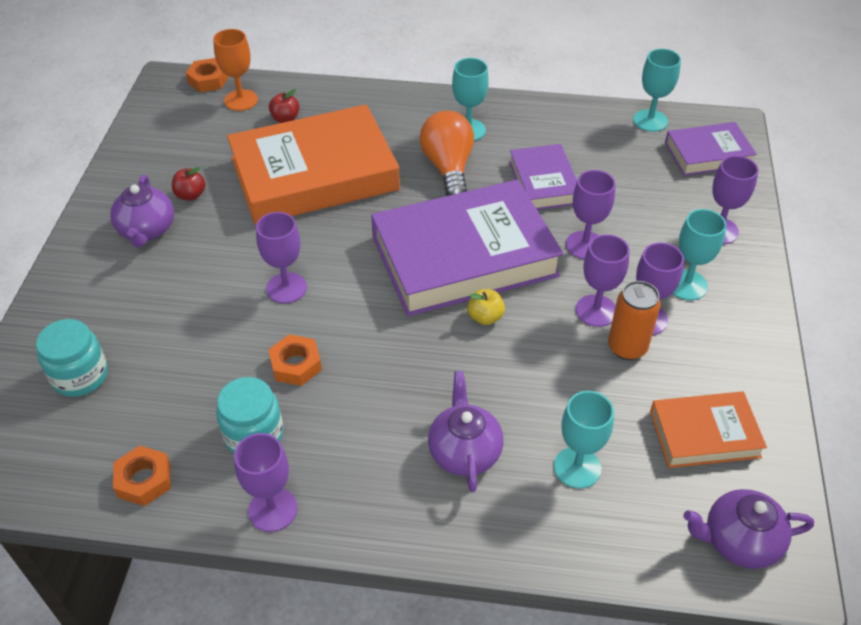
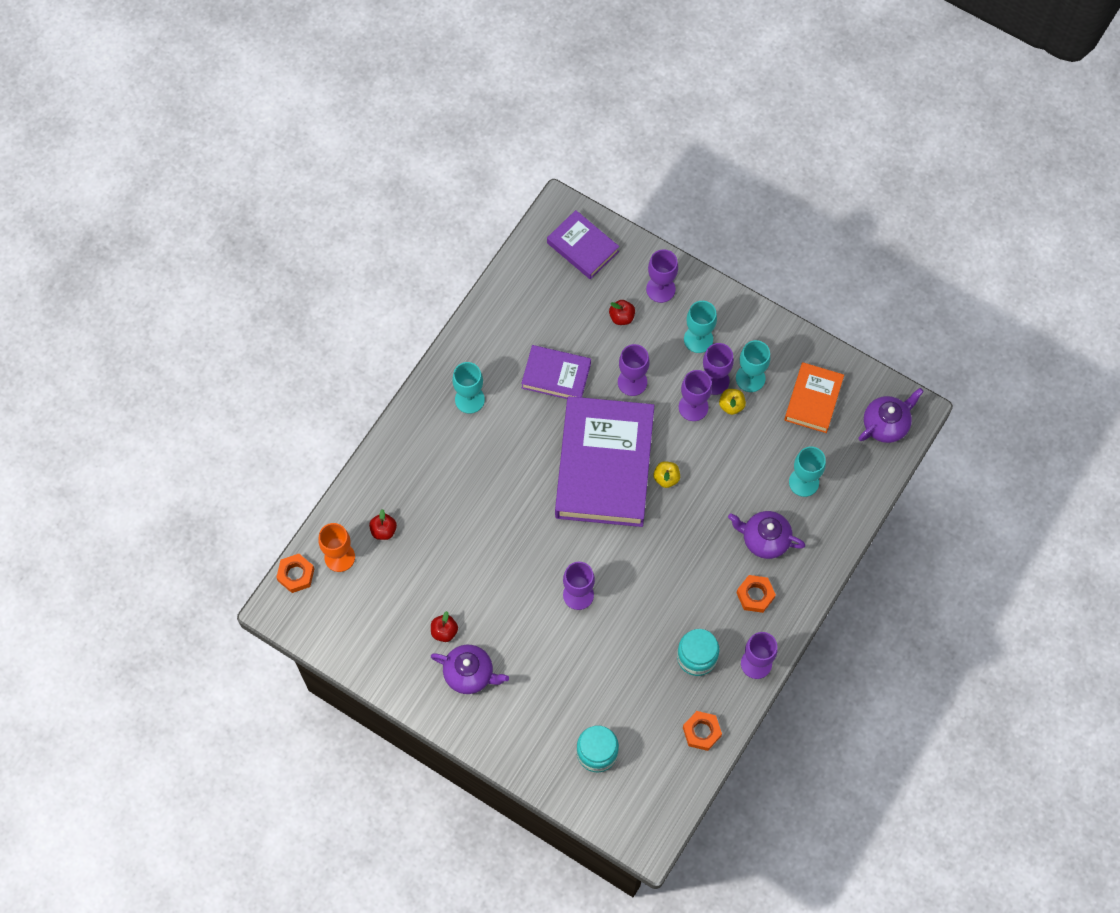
camera: 65 degrees left, 20 degrees up
(296, 365) = (651, 612): orange nut -> orange nut (755, 595)
(314, 174) = (465, 533): orange book -> none
(448, 168) = (506, 434): orange light bulb -> none
(627, 347) = (731, 405): orange can -> yellow apple
(650, 120) = (526, 264): turquoise goblet -> turquoise goblet (750, 378)
(655, 210) = (621, 317): none -> red apple
(708, 154) = (582, 247): purple book -> purple book turned 60 degrees counterclockwise
(739, 541) = (886, 424): purple teapot -> purple teapot turned 150 degrees counterclockwise

